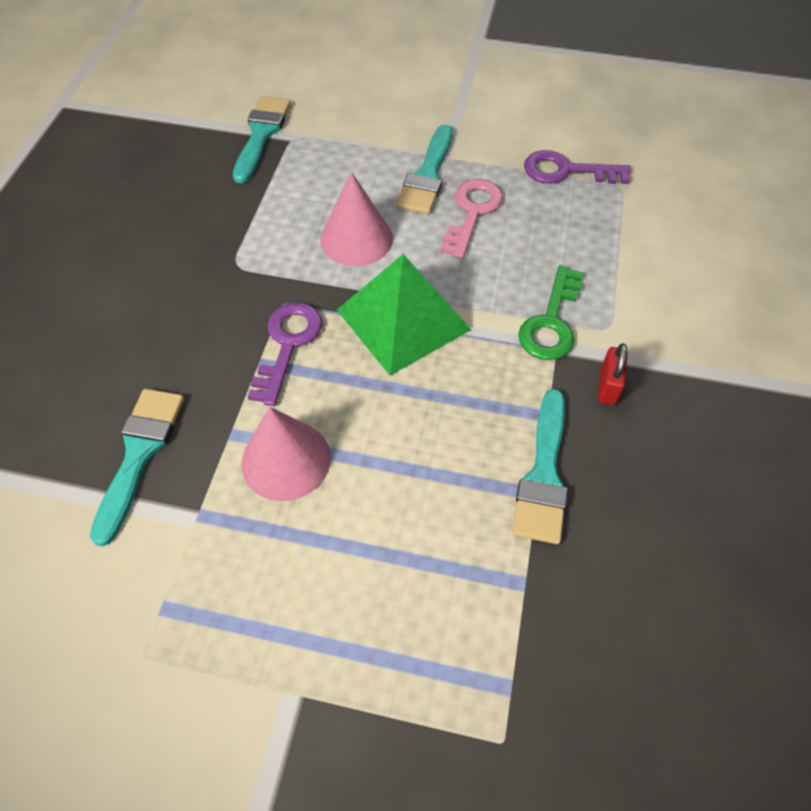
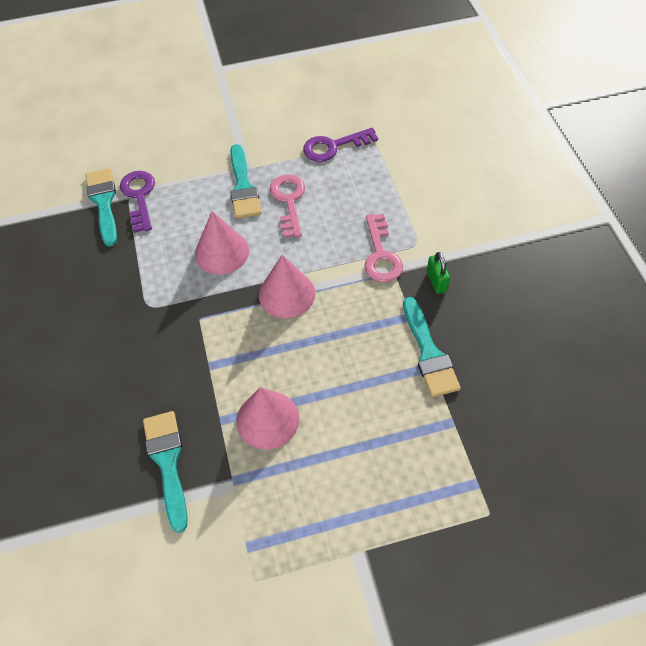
camera: 25 degrees left, 0 degrees up
(287, 345) = (221, 345): purple key -> purple key (139, 197)
(403, 319) = (287, 294): green pyramid -> pink cone
(551, 322) = (381, 255): green key -> pink key
(607, 387) = (436, 281): red padlock -> green padlock

